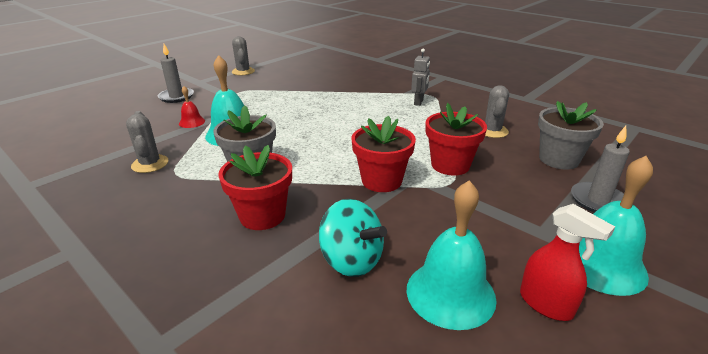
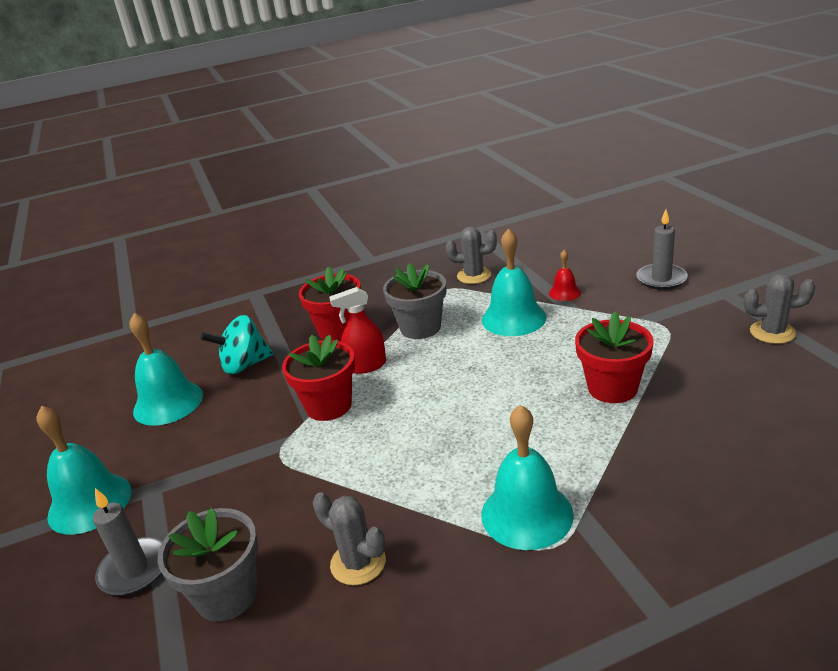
camera: 120 degrees right, 0 degrees up
(419, 102) = (527, 514): grey robot -> turquoise bell
(450, 165) = (311, 470): red flower pot -> red flower pot (612, 388)
(546, 304) = (108, 445): red spray bottle -> red spray bottle (366, 366)

